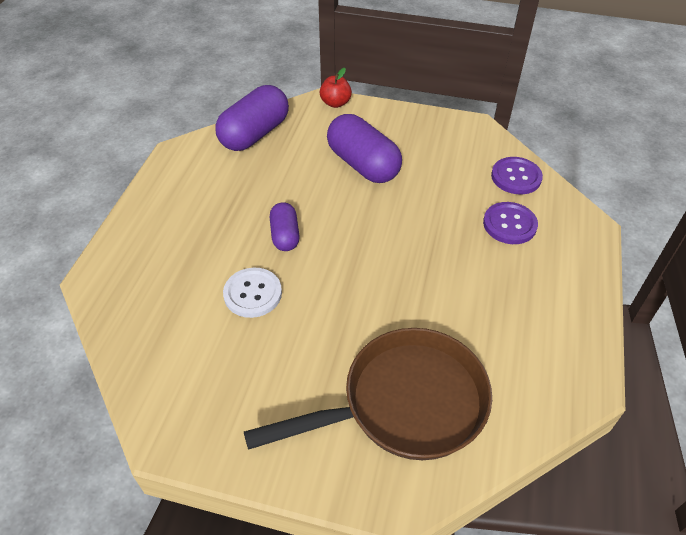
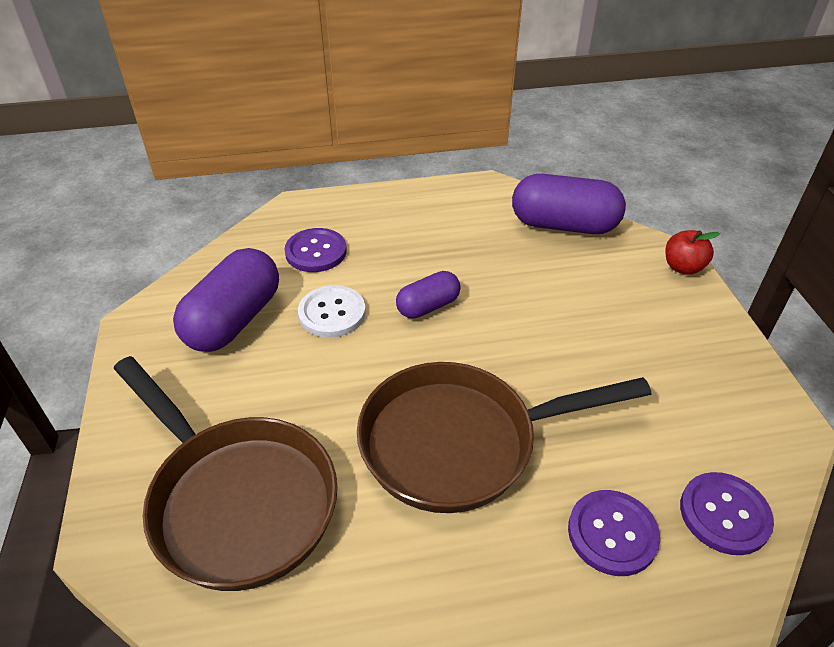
camera: 65 degrees right, 5 degrees down
(171, 282) = (316, 252): none -> purple button
(363, 164) = (595, 331): purple capsule -> purple capsule (234, 320)
(416, 264) = (460, 442): none -> brown pan

